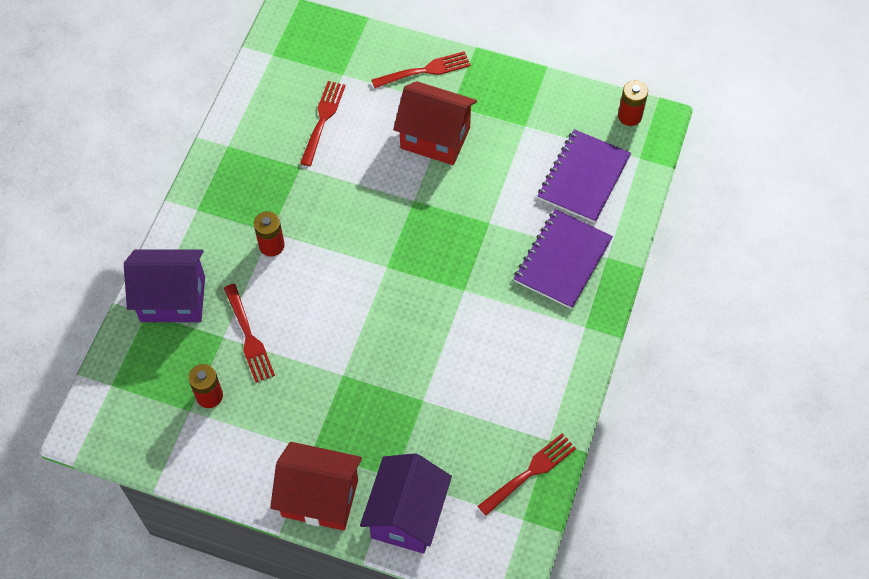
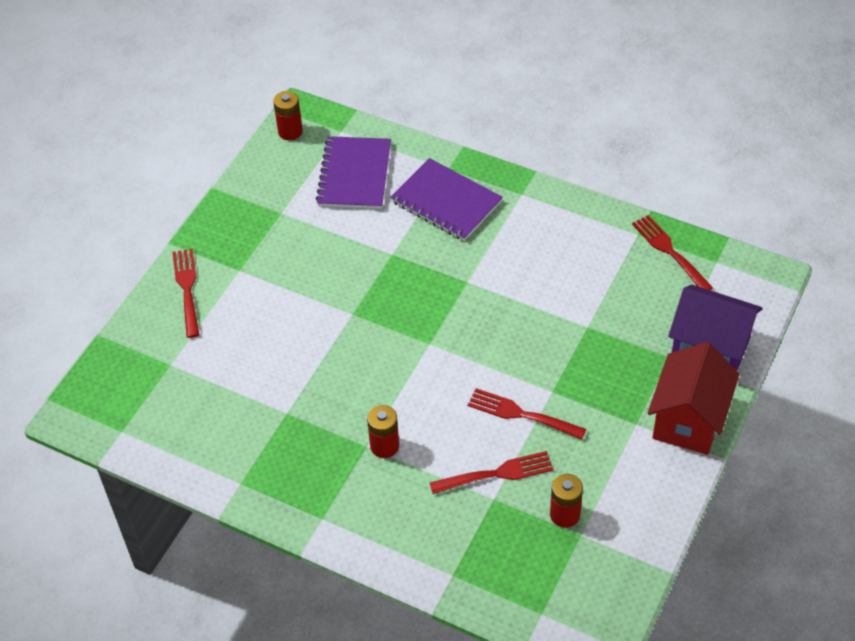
camera: 80 degrees left, 10 degrees down
(173, 299) = (438, 547): purple house -> none
(323, 120) = (228, 387): red fork -> red fork (521, 414)
(435, 138) = (278, 288): red house -> none
(583, 177) = (354, 175): purple notebook -> purple notebook turned 60 degrees clockwise

